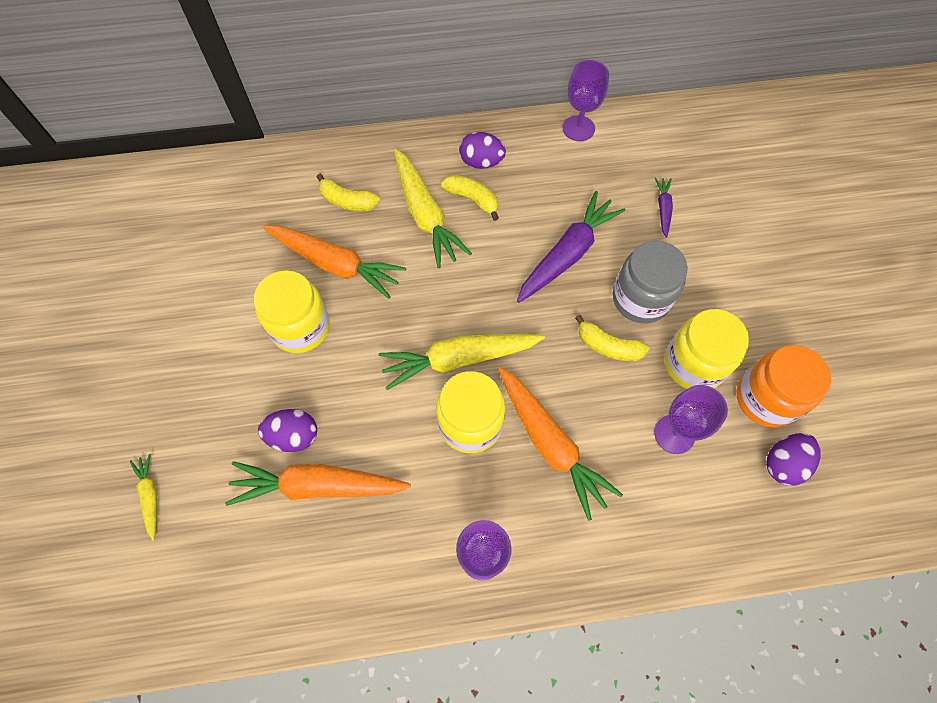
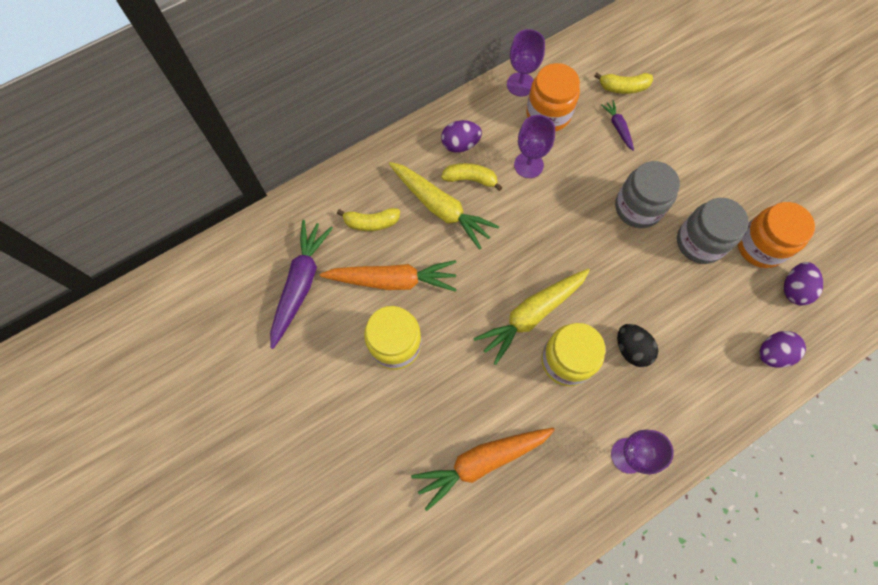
camera: 25 degrees left, 5 degrees up
(150, 496) = (357, 532): yellow carrot -> none
(294, 436) = (441, 433): purple egg -> purple egg (772, 353)
(550, 444) = (631, 349): orange carrot -> black egg
(567, 254) = (567, 194): purple carrot -> purple carrot (300, 284)
(592, 167) = (548, 114): none -> orange jar
(608, 346) = (634, 255): yellow banana -> yellow banana (623, 87)
(674, 434) = (712, 301): purple goblet -> purple goblet (528, 165)
(694, 364) = (700, 242): yellow jar -> grey jar

